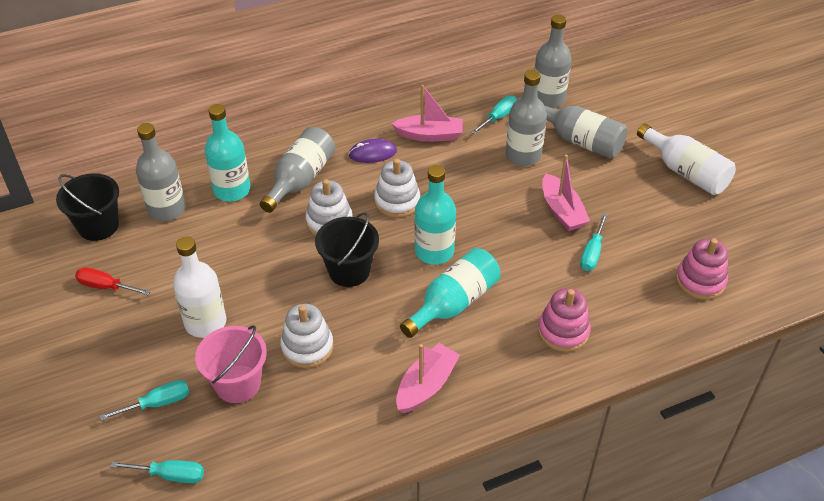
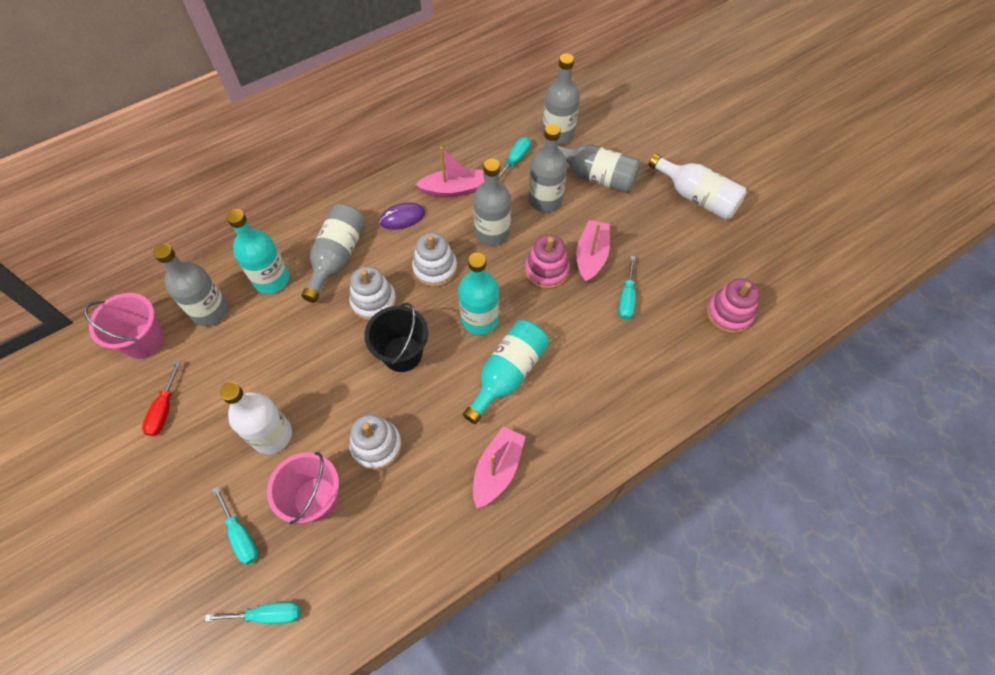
camera: 10 degrees left, 15 degrees up
(98, 226) = (144, 341): black bucket -> pink bucket
(106, 286) = (164, 410): red screwdriver -> red screwdriver turned 90 degrees counterclockwise
(158, 403) = (241, 535): turquoise screwdriver -> turquoise screwdriver turned 90 degrees clockwise
(462, 177) = (492, 233): none -> grey bottle
(562, 211) = (591, 256): pink boat -> pink boat turned 135 degrees counterclockwise
(563, 331) = (614, 388): pink stacking toy -> pink stacking toy (546, 270)

